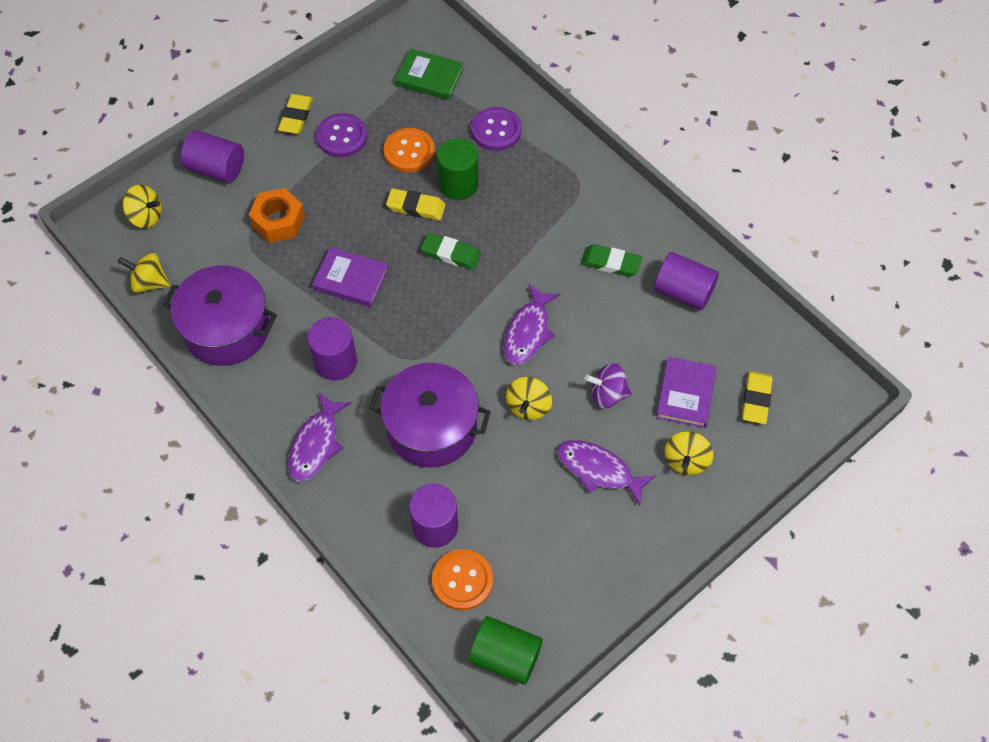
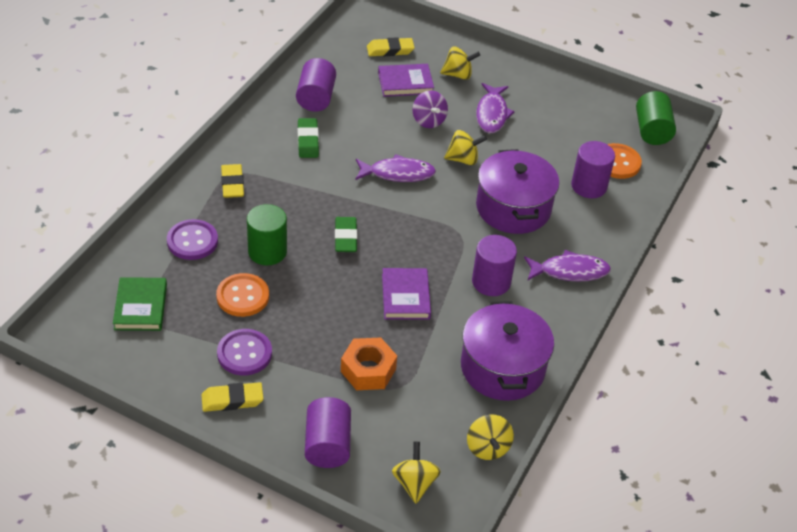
camera: 115 degrees left, 15 degrees down
(416, 207) = (306, 274): yellow eraser -> yellow eraser (232, 184)

